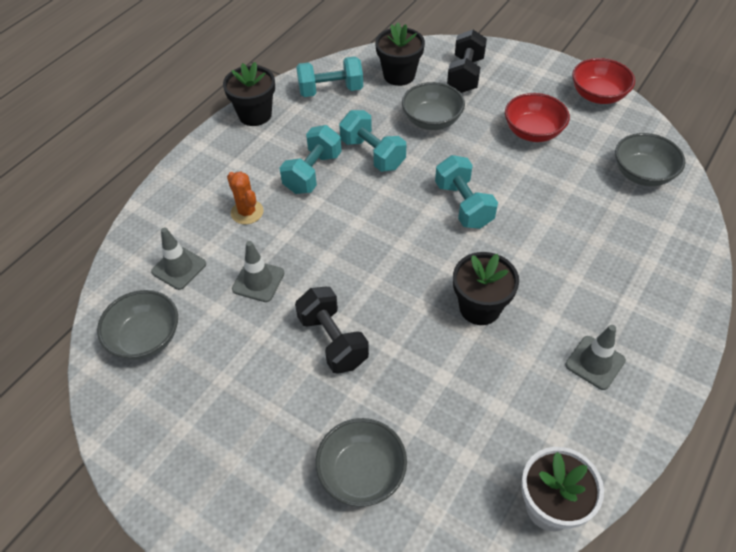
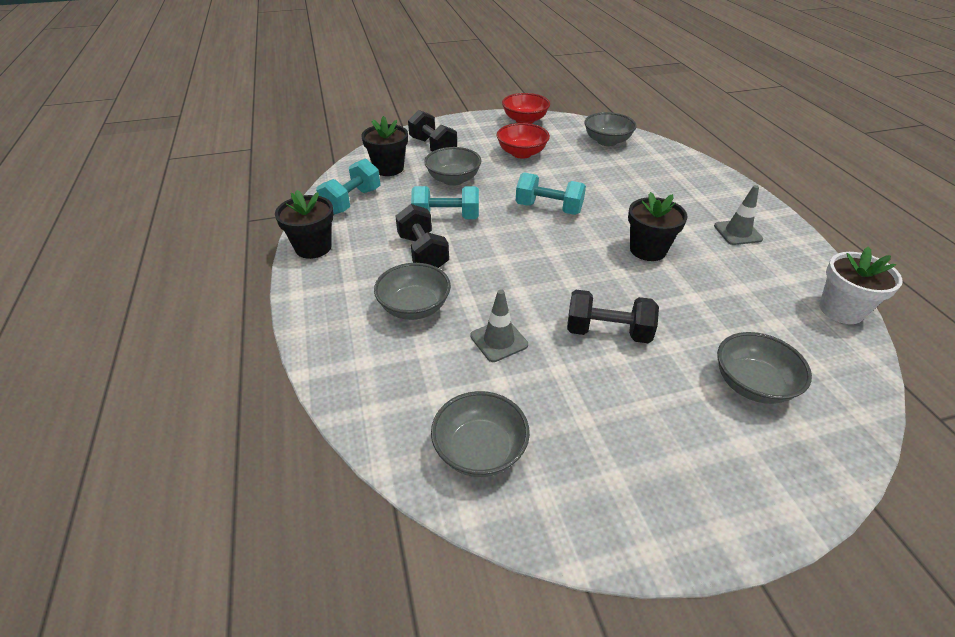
camera: 50 degrees left, 10 degrees down
(179, 268) = (422, 382): grey traffic cone -> none
(247, 212) = (414, 307): orange cactus -> grey bowl
(312, 173) = (423, 253): turquoise dumbbell -> black dumbbell

